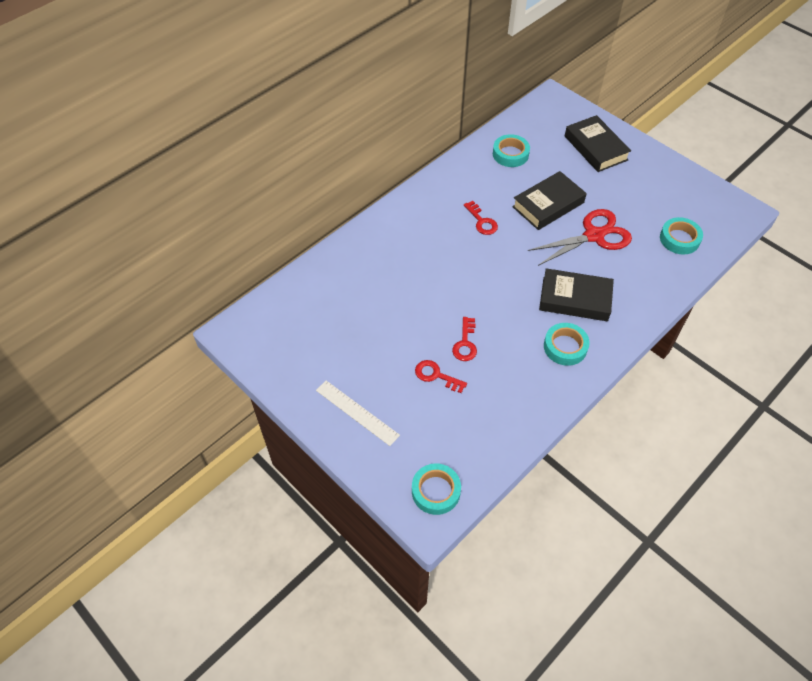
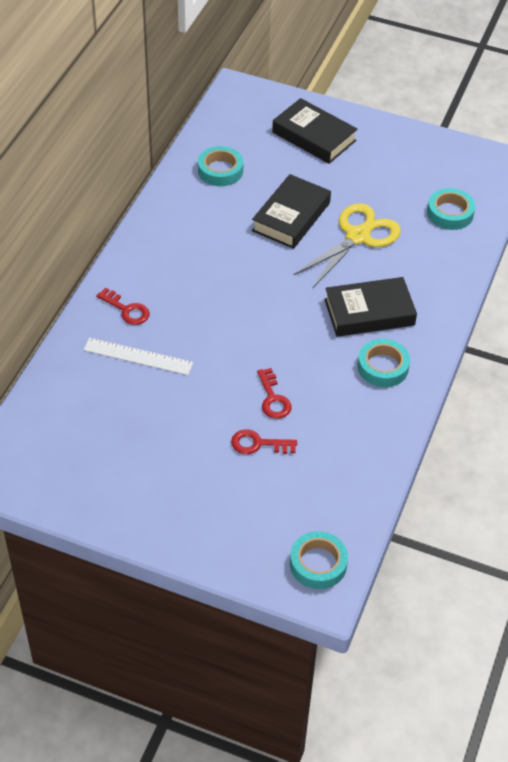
camera: 25 degrees left, 5 degrees down
(357, 412) = (189, 513): white ruler -> white ruler (138, 356)
(482, 221) = (225, 258): red key -> red key (127, 310)
(593, 236) = (357, 237): red scissors -> yellow scissors

